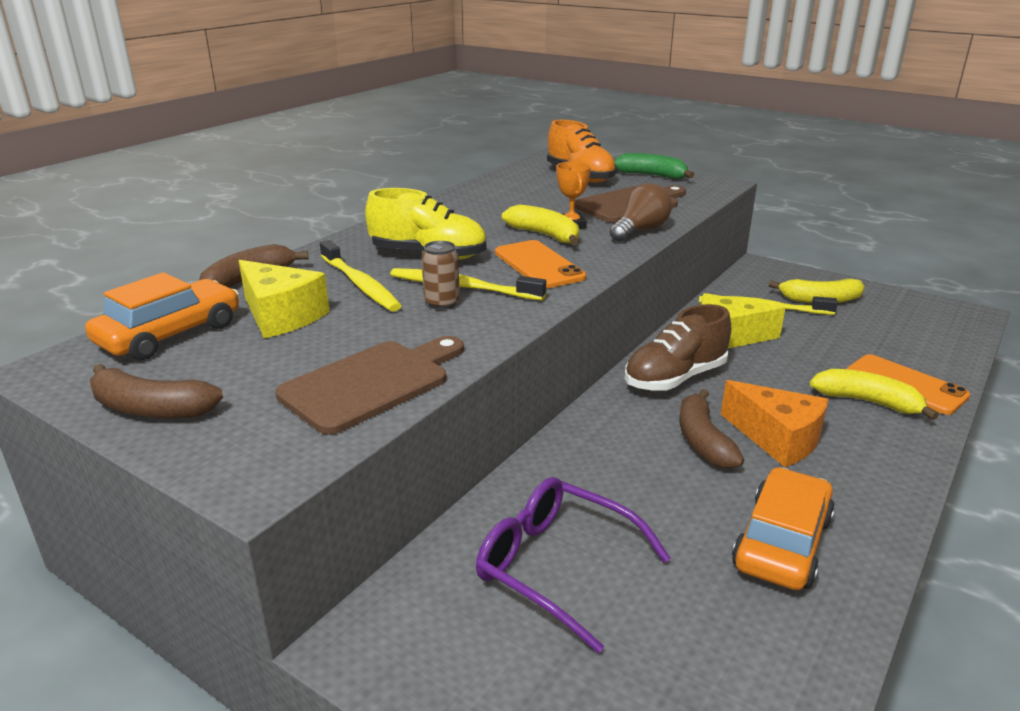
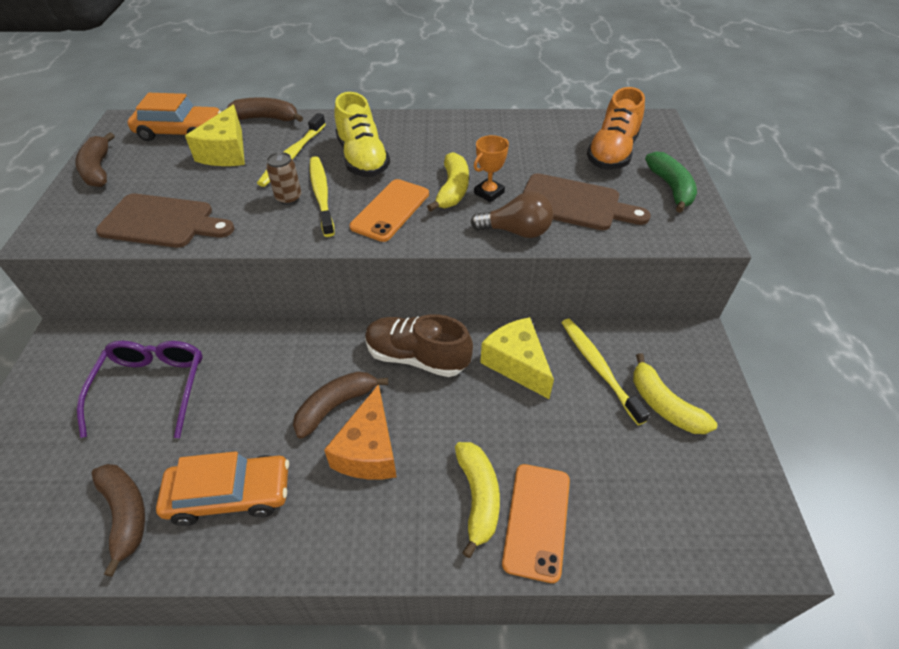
camera: 55 degrees right, 20 degrees up
(764, 636) = (126, 514): none -> brown banana

